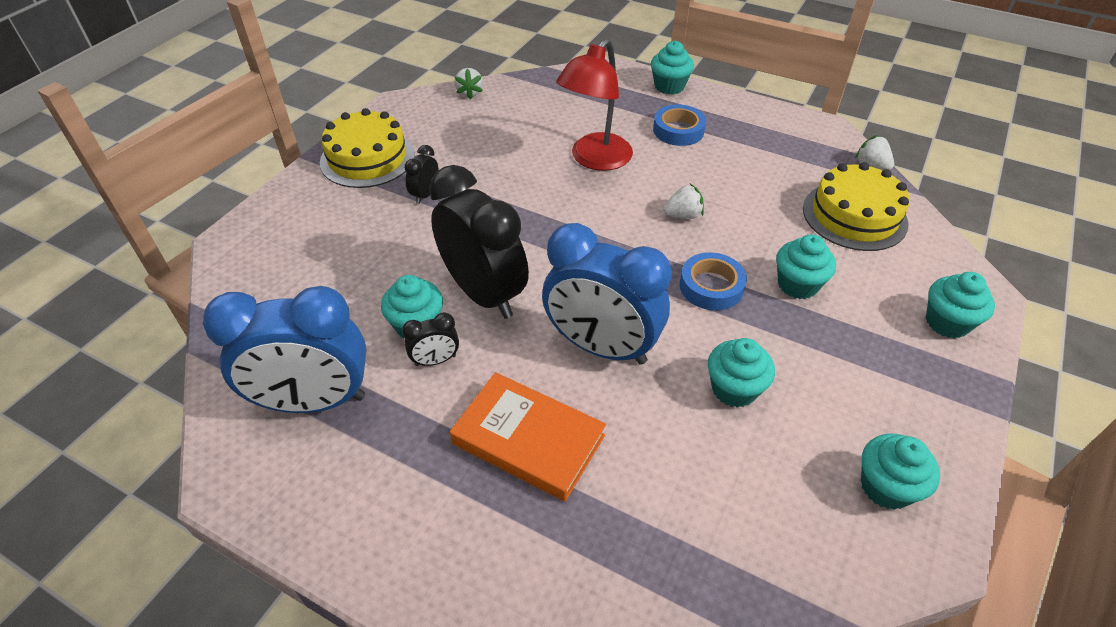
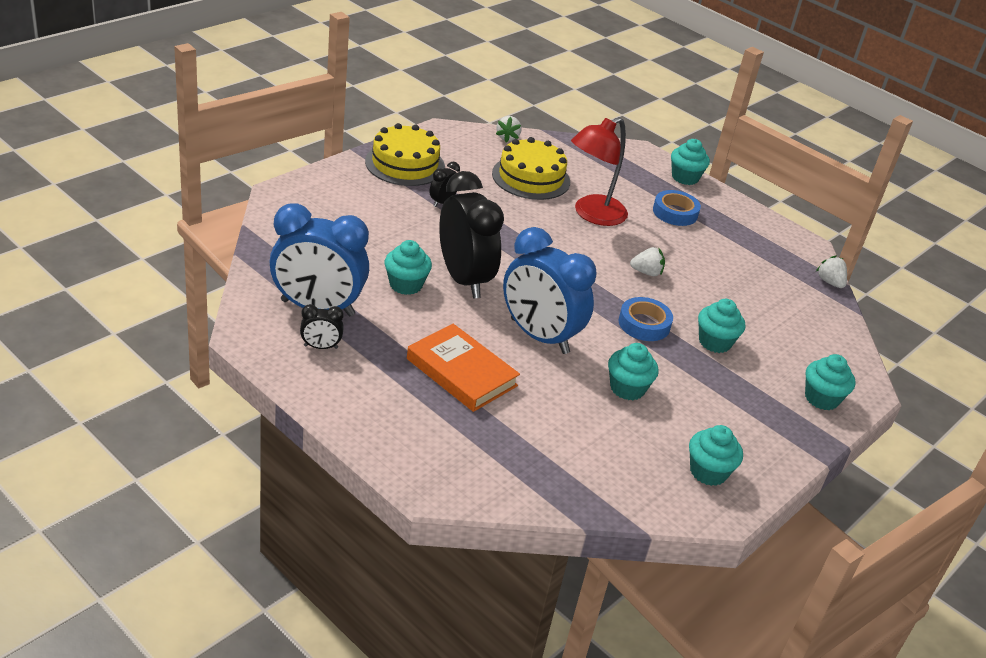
camera: 10 degrees right, 10 degrees down
(435, 360) = (412, 309): black clock -> black clock (321, 347)
(854, 216) = (791, 312): yellow cake -> yellow cake (531, 178)

